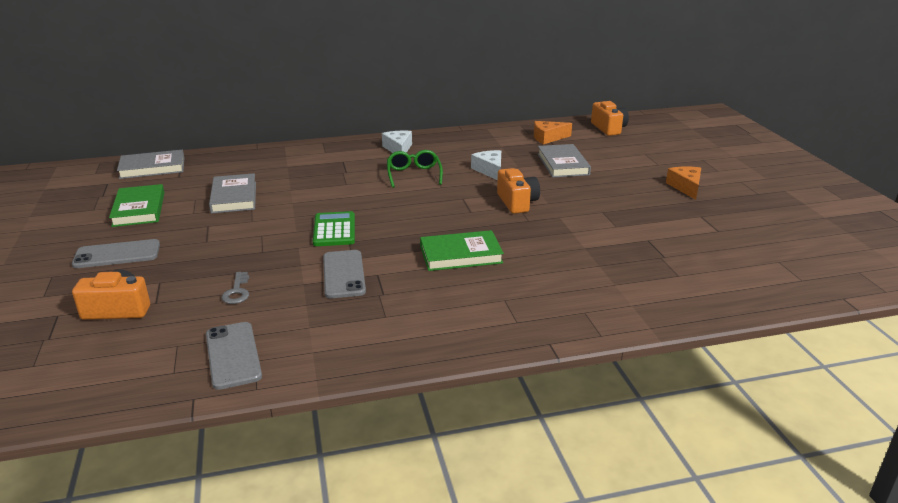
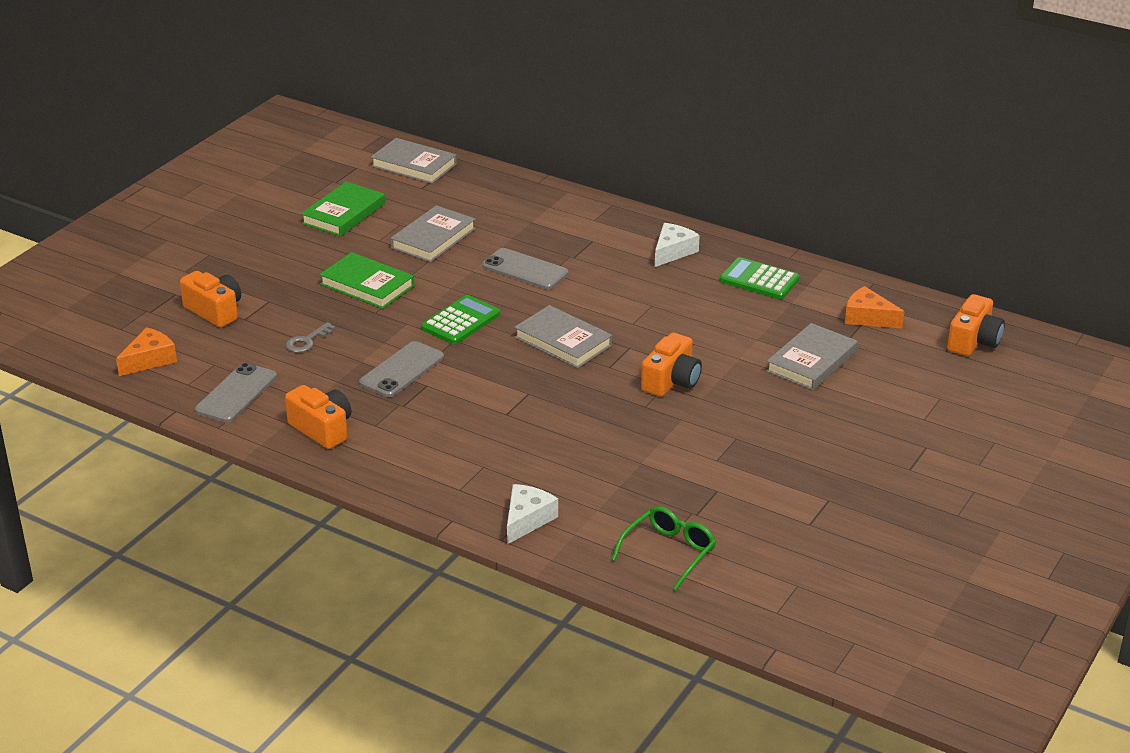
camera: 45 degrees right, 5 degrees up
(117, 254) = (272, 256): grey phone -> grey phone (525, 270)
(350, 340) = (322, 429): none -> orange camera
(414, 175) = (631, 294): green glasses -> green glasses (668, 553)
(419, 211) = (563, 341): none -> grey book
(461, 255) = (521, 406): green book -> green book (367, 285)
(467, 143) = (759, 280): none -> green calculator
(490, 170) = (717, 328): white cheese -> white cheese (527, 519)
(686, 187) = (889, 462): orange cheese -> orange cheese (149, 360)

